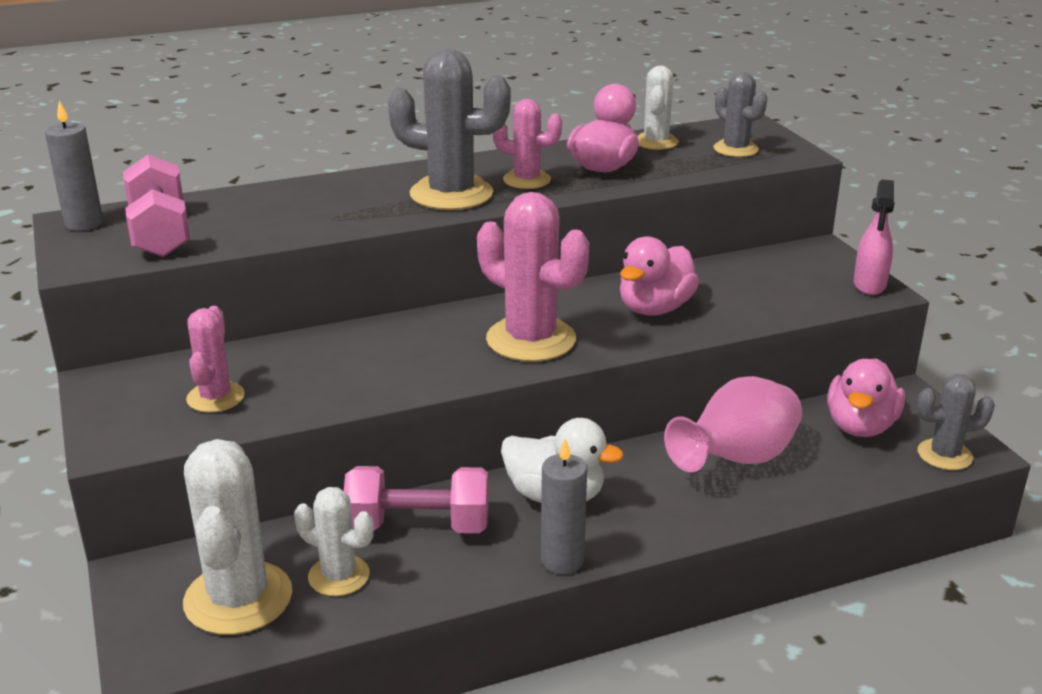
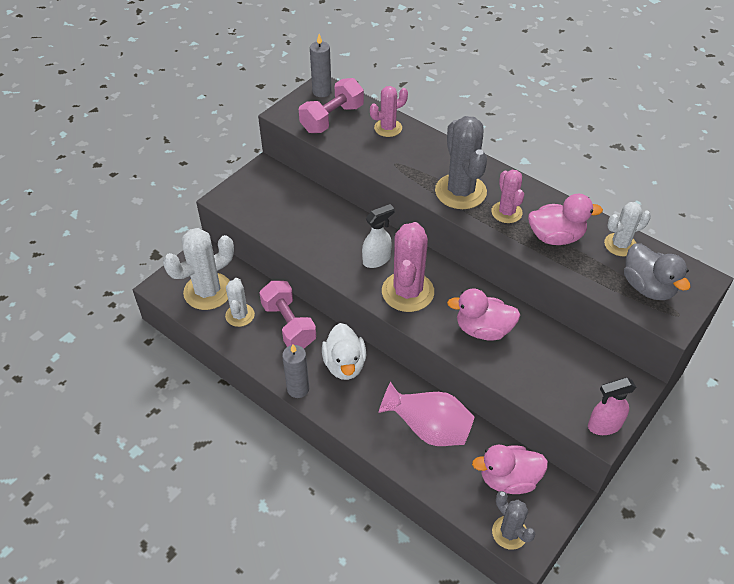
camera: 60 degrees right, 20 degrees up
(215, 397) = (276, 209): pink cactus -> pink cactus (388, 128)
(441, 344) = (377, 260): none -> white spray bottle
(735, 149) = (647, 287): grey cactus -> grey duck

